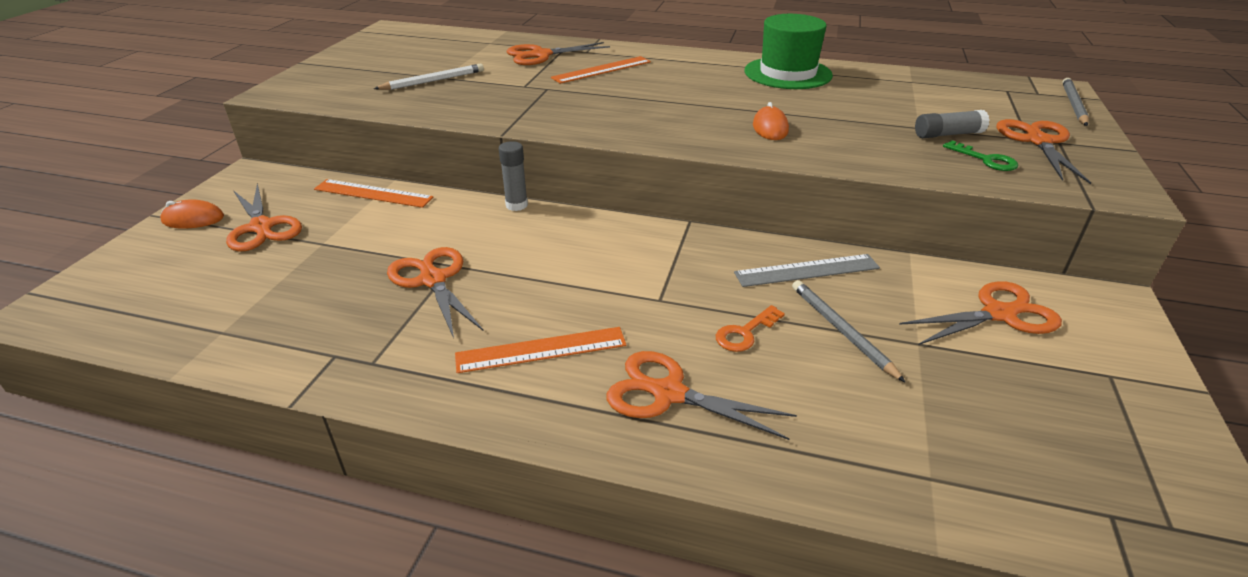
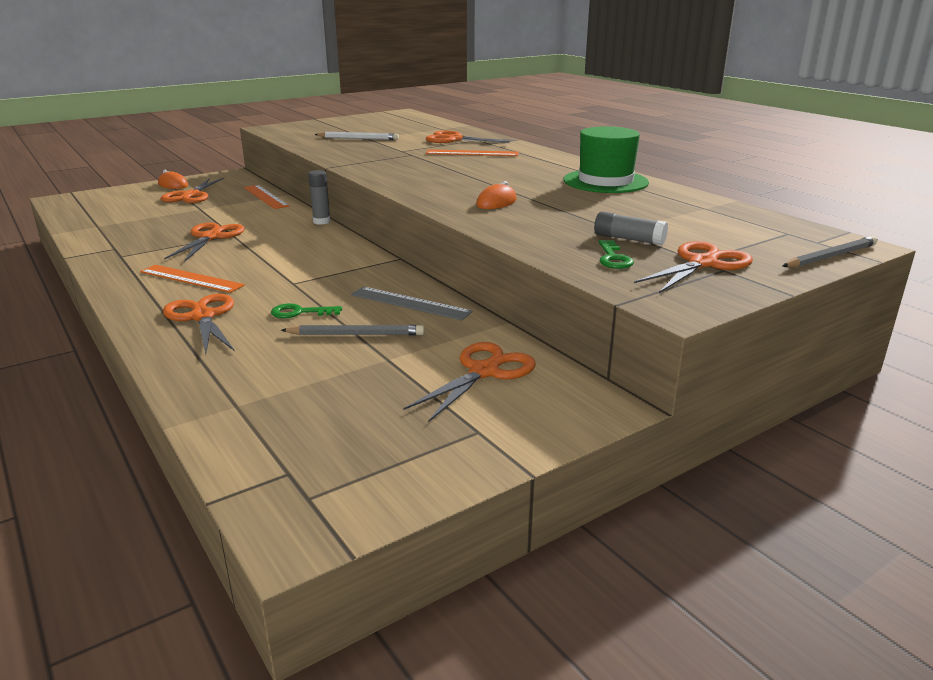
camera: 40 degrees right, 10 degrees down
(745, 333) = (300, 312): orange key -> green key
(842, 331) = (356, 334): grey pencil -> grey pencil turned 75 degrees clockwise
(999, 314) = (484, 372): orange scissors -> orange scissors turned 75 degrees counterclockwise

